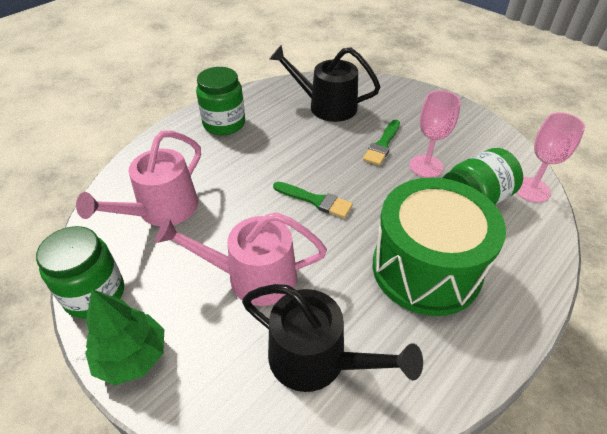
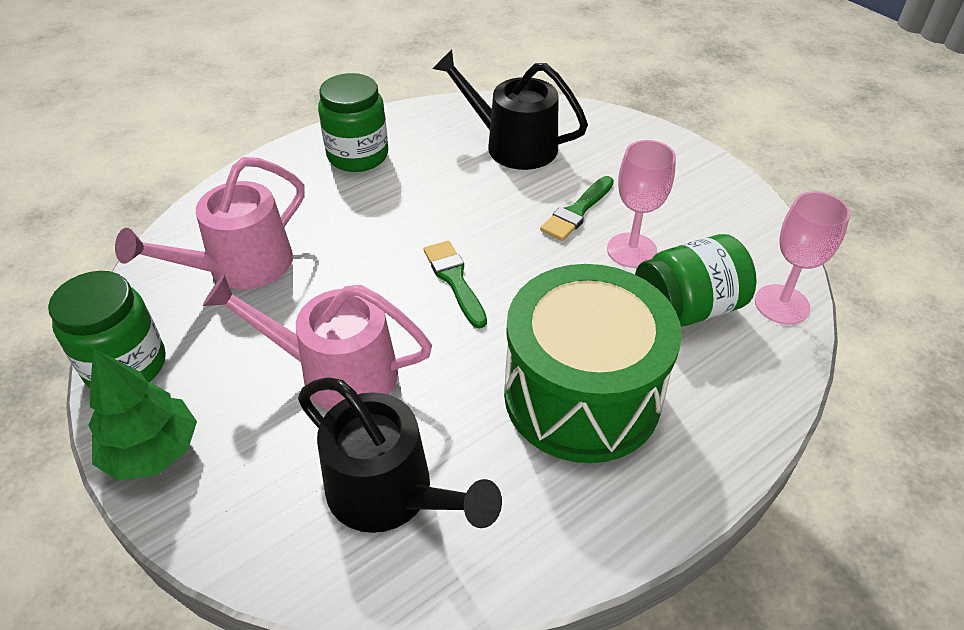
camera: 10 degrees right, 0 degrees up
(315, 200) = (454, 280): green brush -> green brush turned 150 degrees counterclockwise

